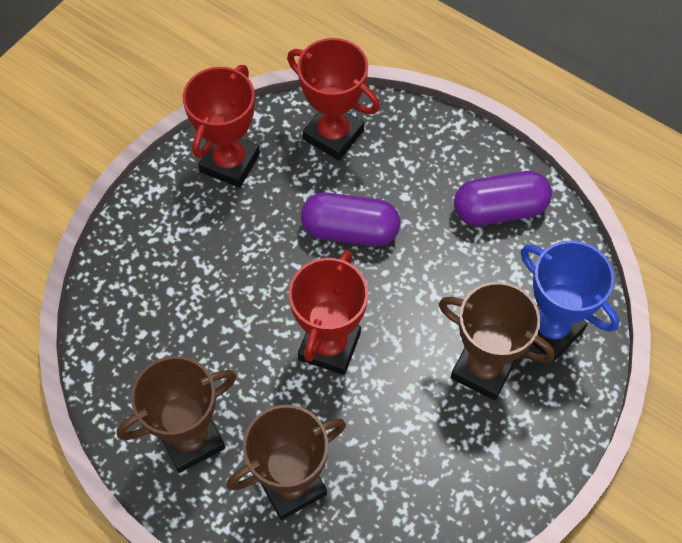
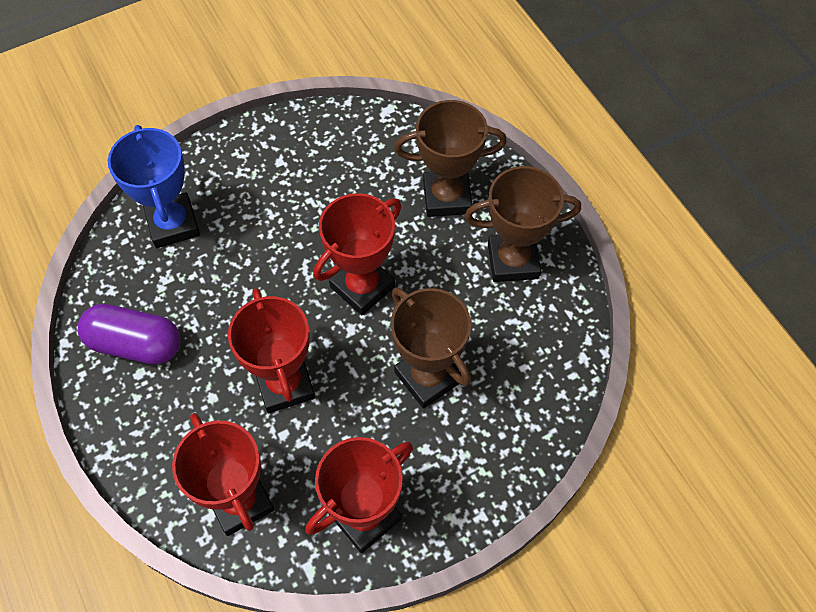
camera: 155 degrees left, 0 degrees up
(350, 231) = (285, 384): purple capsule -> red trophy
(483, 369) = (248, 217): brown trophy -> brown trophy (428, 377)

